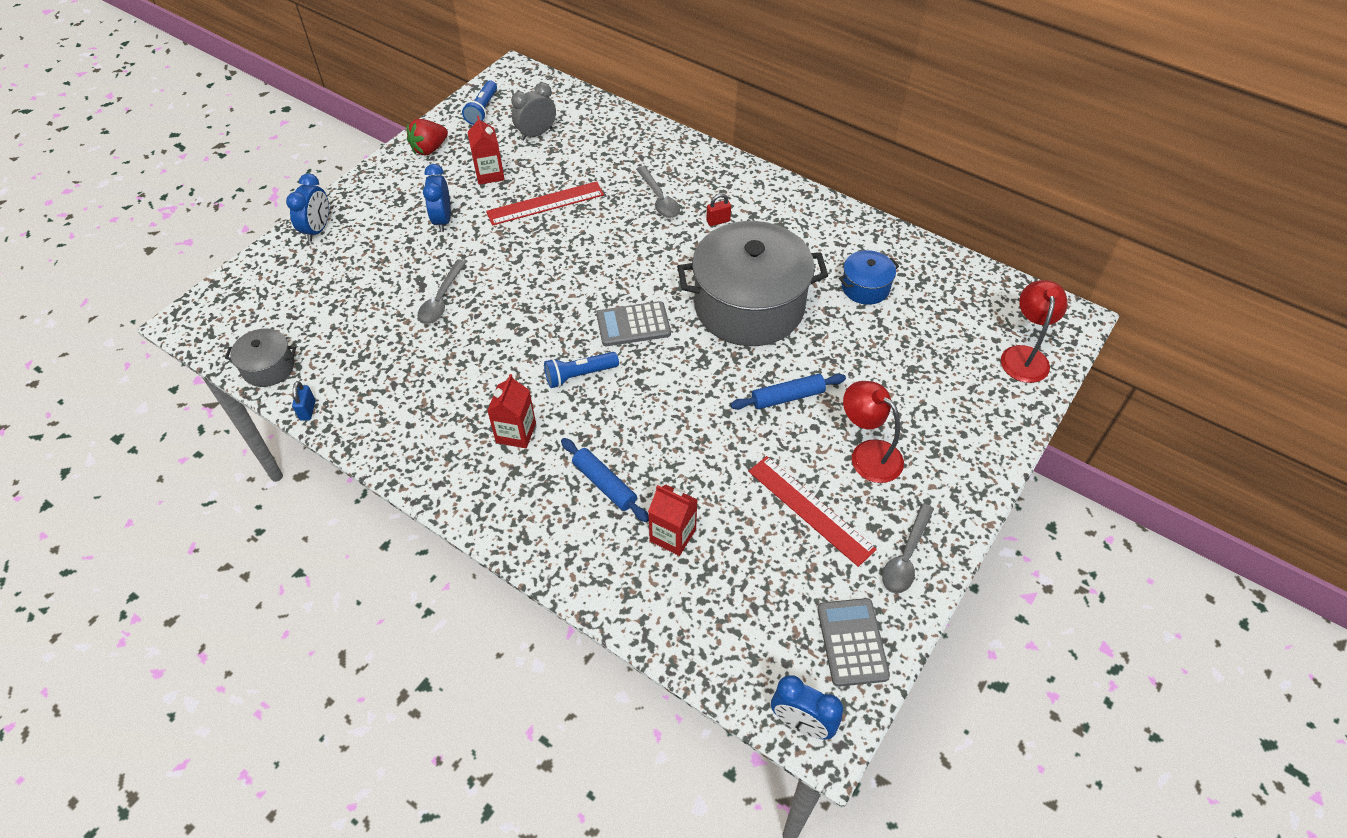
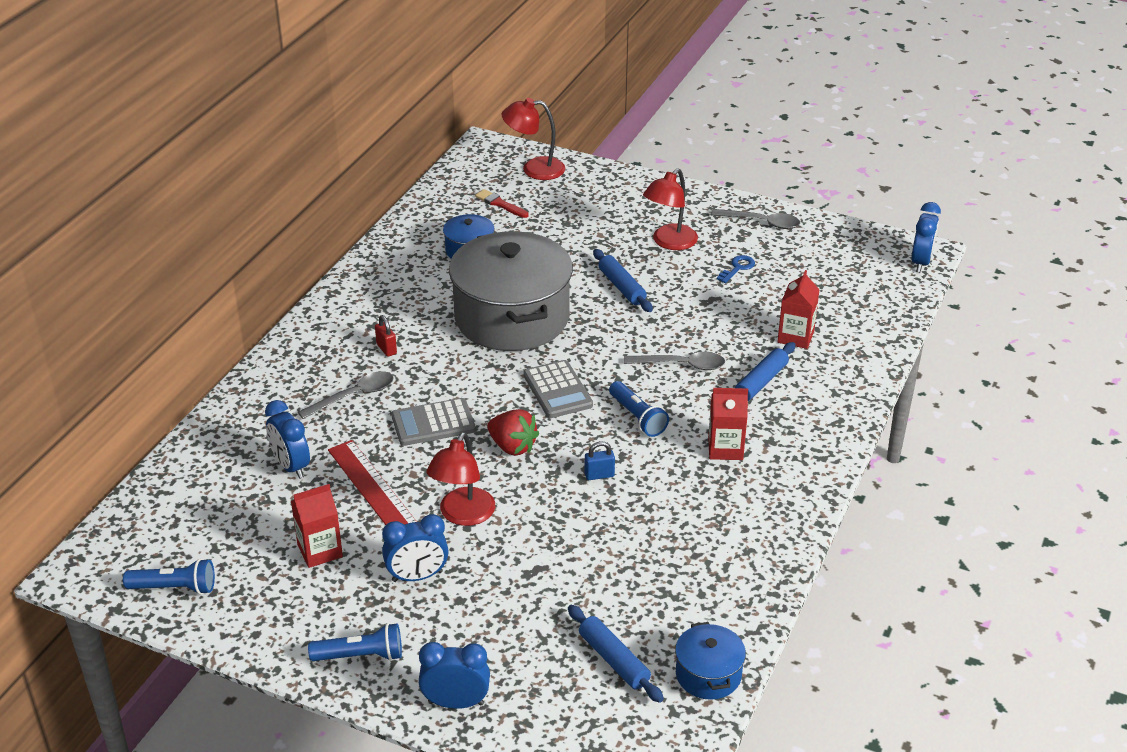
camera: 100 degrees left, 15 degrees down
(268, 367) = (708, 674): grey pot -> blue pot
(307, 410) = (757, 617): blue padlock -> blue padlock (599, 475)
(311, 315) = (614, 660): none -> blue rolling pin
(382, 188) = (360, 656): none -> blue flashlight
(429, 149) = (269, 625): red strawberry -> red strawberry (512, 447)
(441, 299) = (557, 545): grey spoon -> grey spoon (681, 365)
(496, 249) = (463, 515): none -> red lamp
(536, 134) = (230, 521): grey clock -> none
(585, 163) = (291, 466): none -> blue clock
(810, 509) = (737, 268): red ruler -> blue key
(852, 642) = (846, 243): grey calculator -> grey calculator (433, 423)
(951, 319) = (500, 204): none -> red brush

